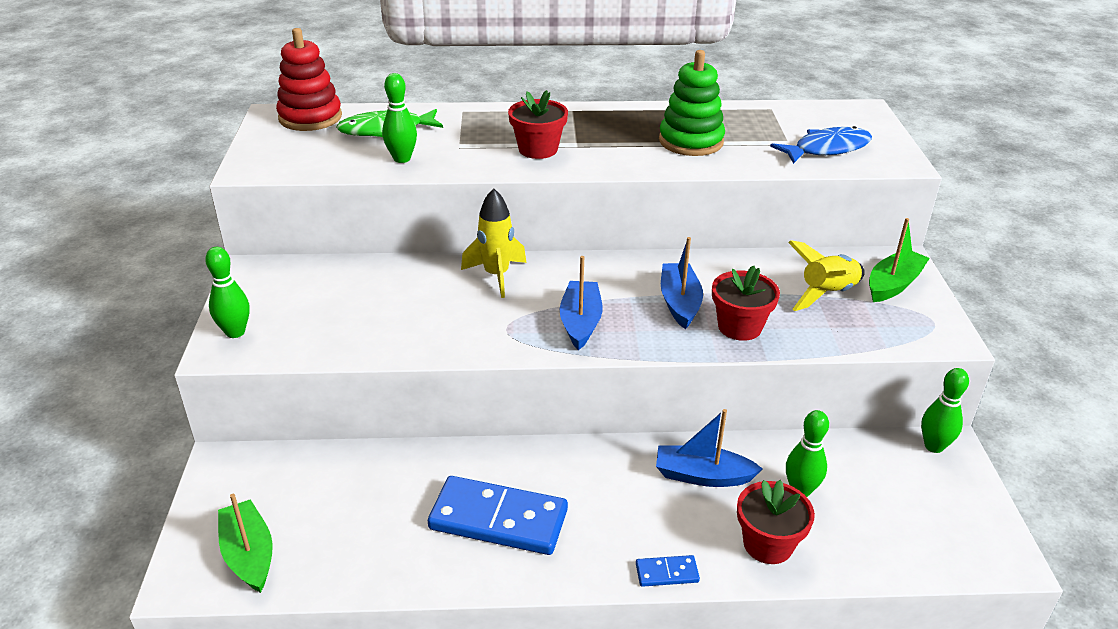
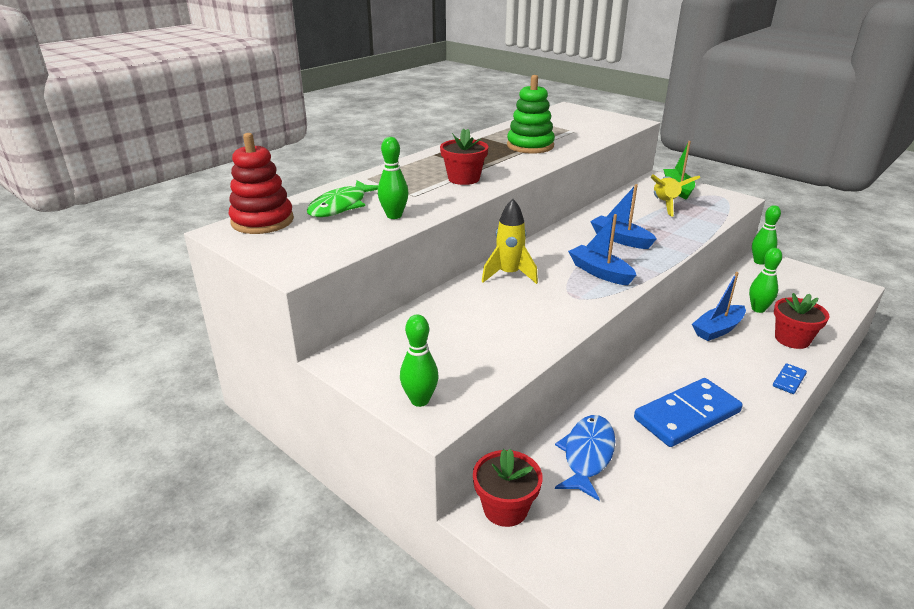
camera: 45 degrees left, 5 degrees down
(249, 554) = (613, 550): green boat -> none
(739, 327) = (665, 235): red flower pot -> red flower pot (505, 508)
(827, 149) = (594, 127): blue fish -> blue fish (587, 455)

